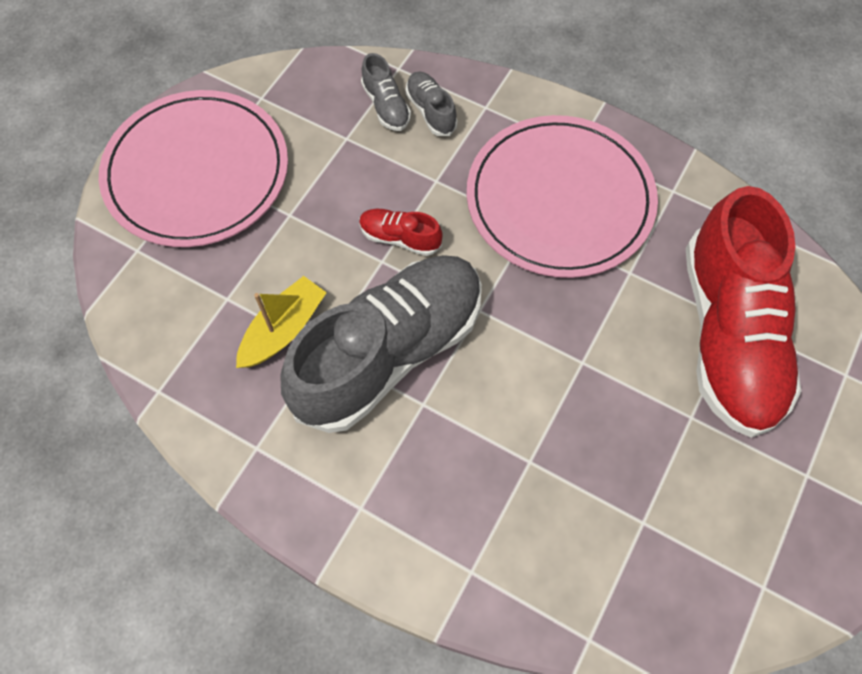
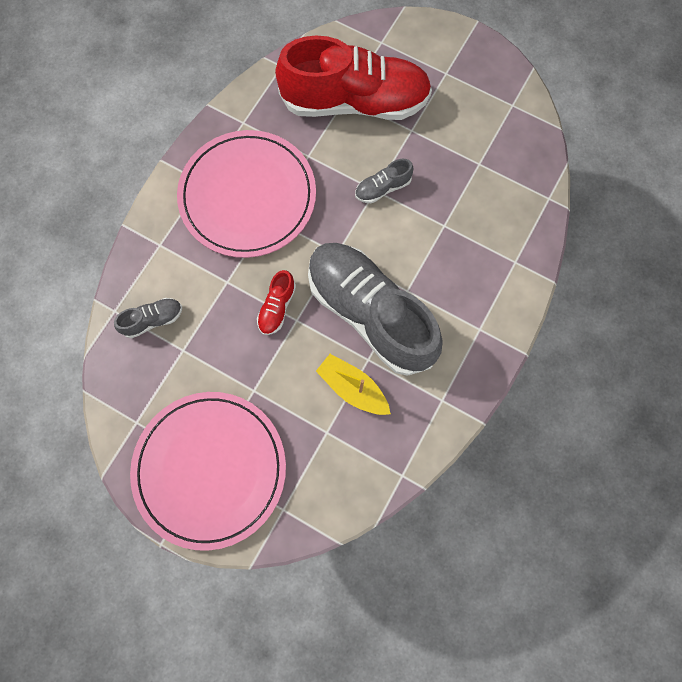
camera: 90 degrees left, 10 degrees up
(431, 111) = (161, 285): grey shoe -> grey shoe (382, 188)

